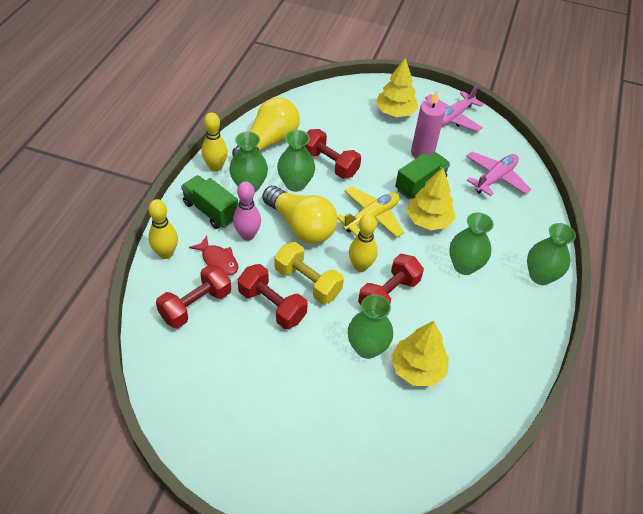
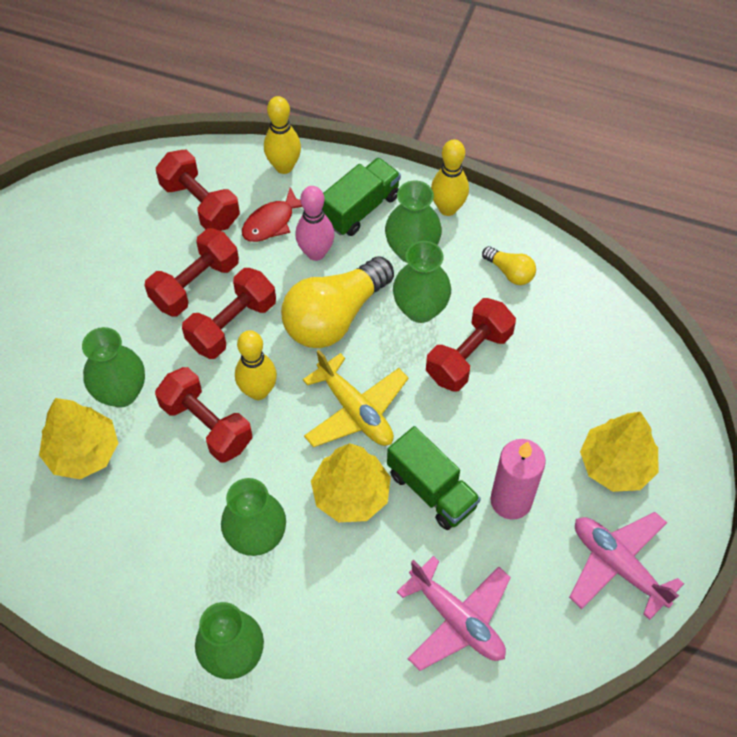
camera: 95 degrees right, 10 degrees up
(268, 142) = (510, 272): yellow light bulb -> yellow light bulb, size x0.46
(307, 282) = (232, 325): yellow dumbbell -> red dumbbell

